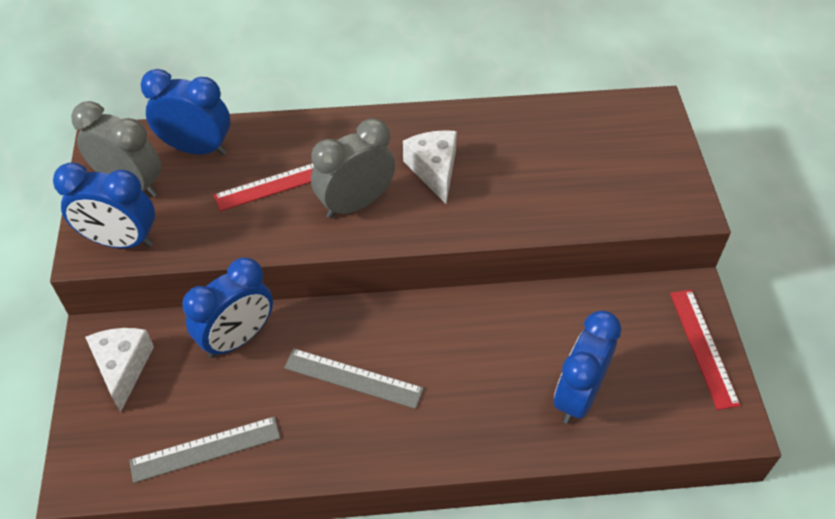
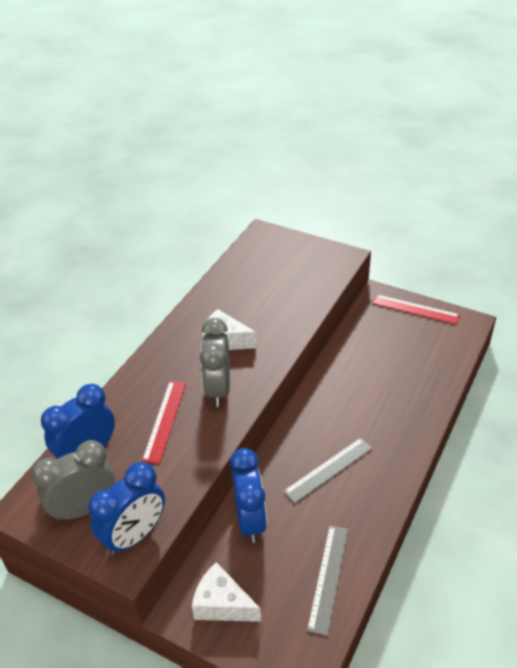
camera: 55 degrees left, 10 degrees down
(578, 396) = (412, 372): blue clock -> none

